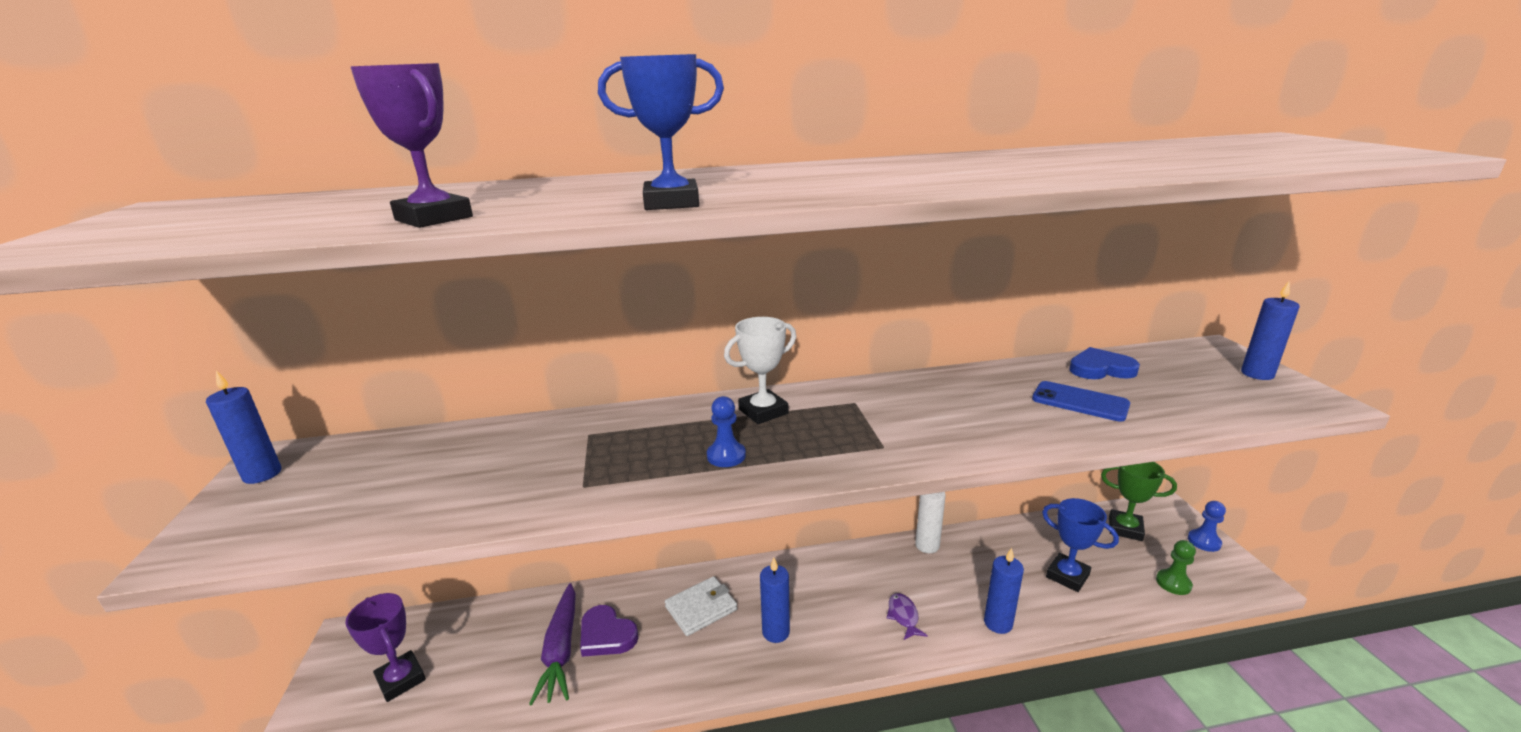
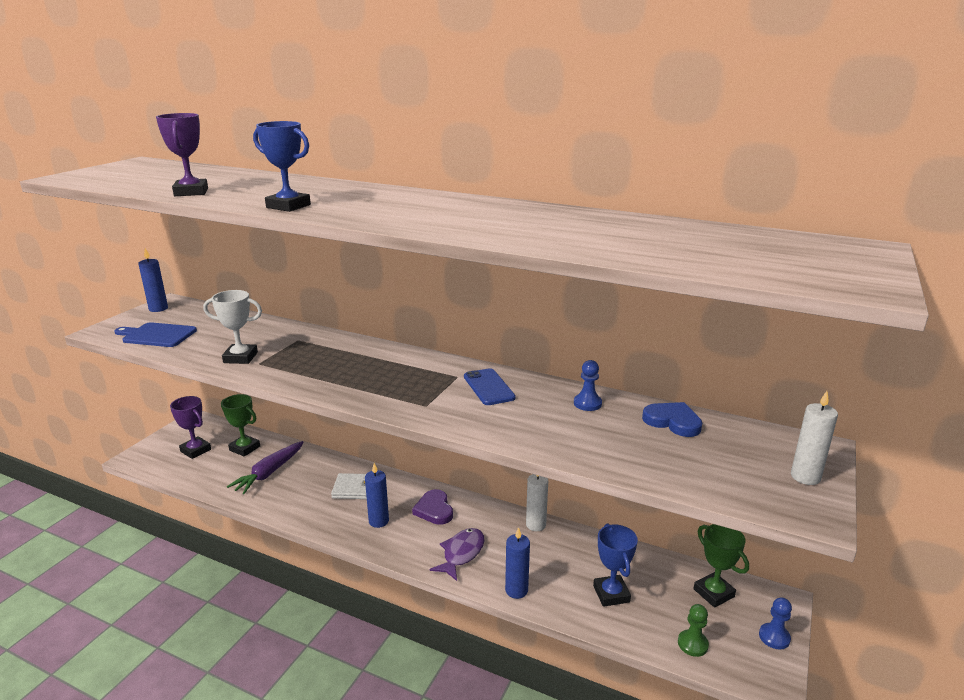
camera: 35 degrees right, 0 degrees up
(327, 515) = (157, 335): none -> blue cutting board
(401, 679) = (195, 450): purple trophy -> purple trophy turned 45 degrees counterclockwise
(482, 635) = (245, 448): none -> green trophy
(606, 635) = (296, 477): purple heart -> purple heart (434, 510)
(726, 456) = (340, 376): blue pawn -> blue pawn (587, 403)
(763, 411) = (398, 361): white trophy -> white trophy (240, 357)
(903, 616) = (461, 553): purple fish -> purple fish, size x1.60
(1080, 402) = (604, 434): blue phone -> blue phone (489, 387)
(1257, 374) = (805, 477): blue candle -> white candle

